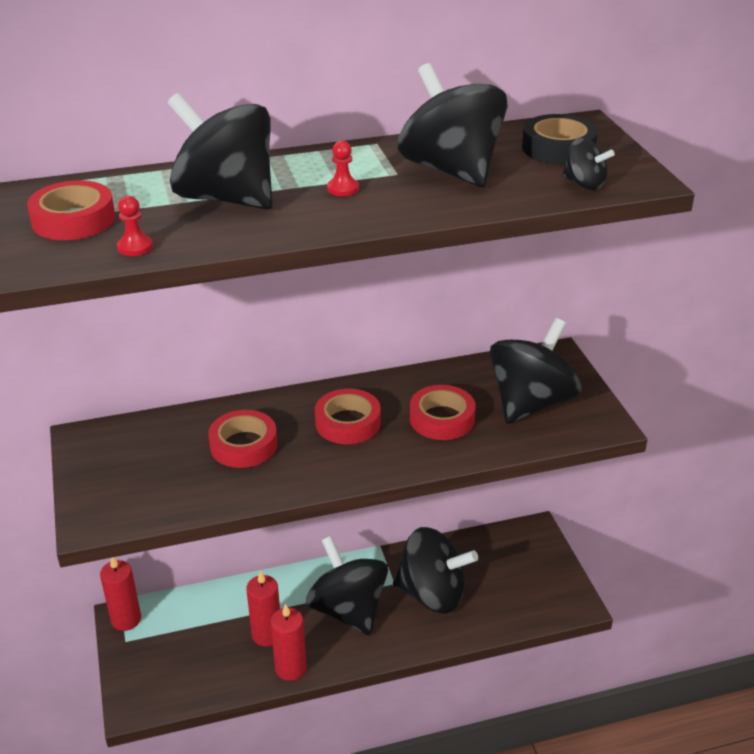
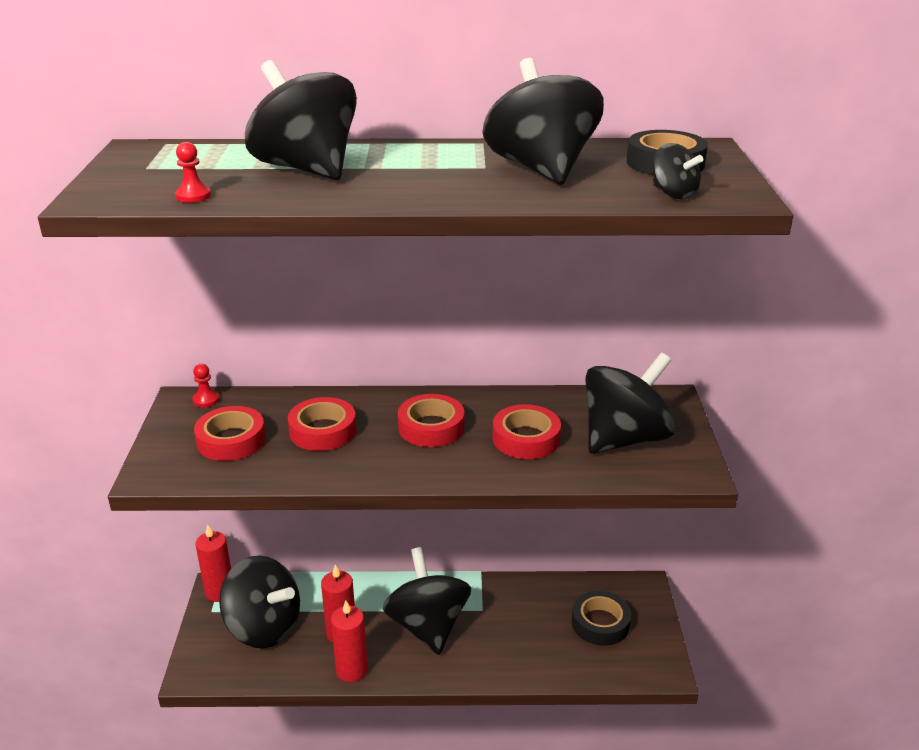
camera: 15 degrees right, 5 degrees down
(73, 220) = (157, 170): red tape -> red tape (231, 440)
(343, 189) = (422, 173): red pawn -> red pawn (206, 400)
(432, 594) = (516, 628): black spinning top -> black spinning top (264, 627)
(507, 573) = (600, 623): none -> black tape

